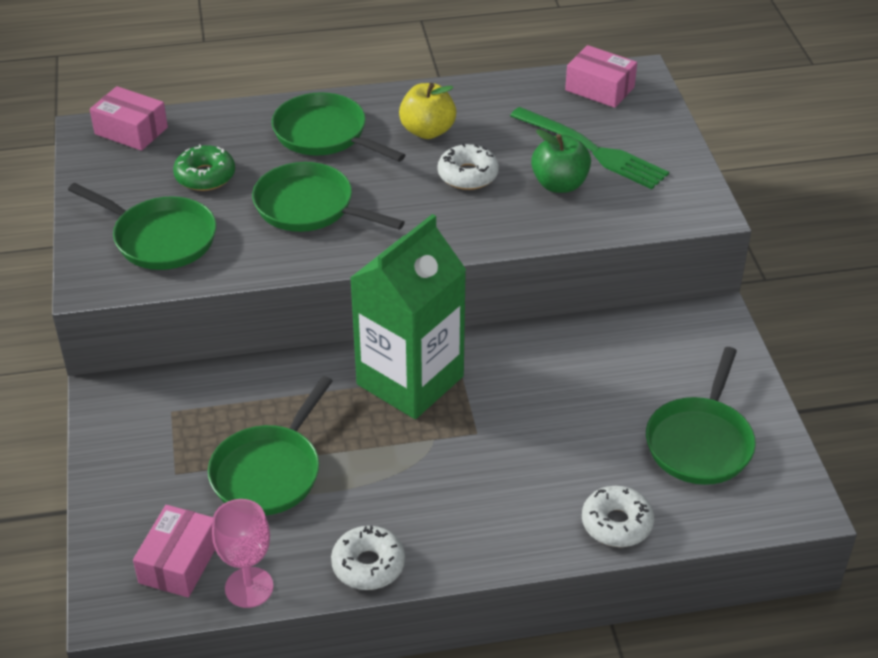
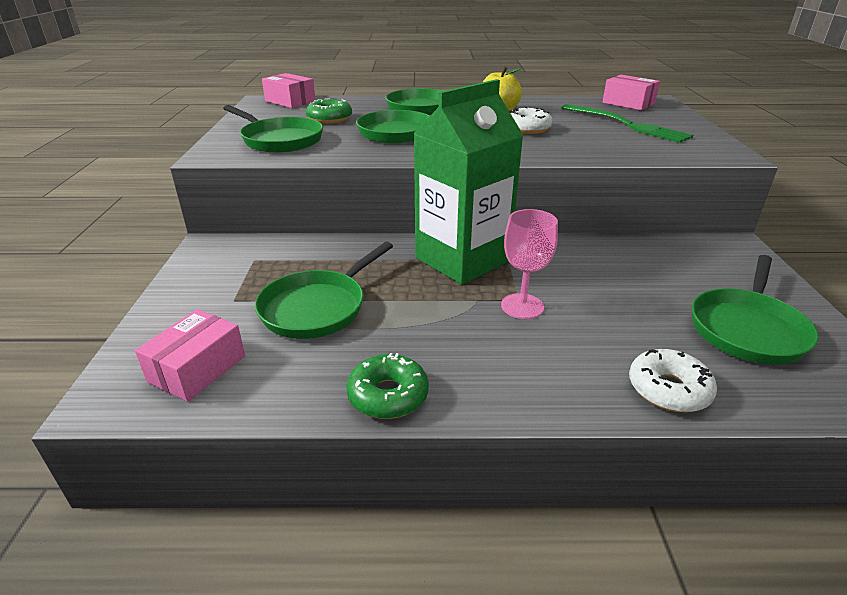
camera: 10 degrees right, 10 degrees down
(249, 587) = (254, 400): pink goblet -> pink goblet (522, 306)
(368, 565) = (388, 395): white donut -> green donut
(559, 184) = (601, 136): green apple -> none

